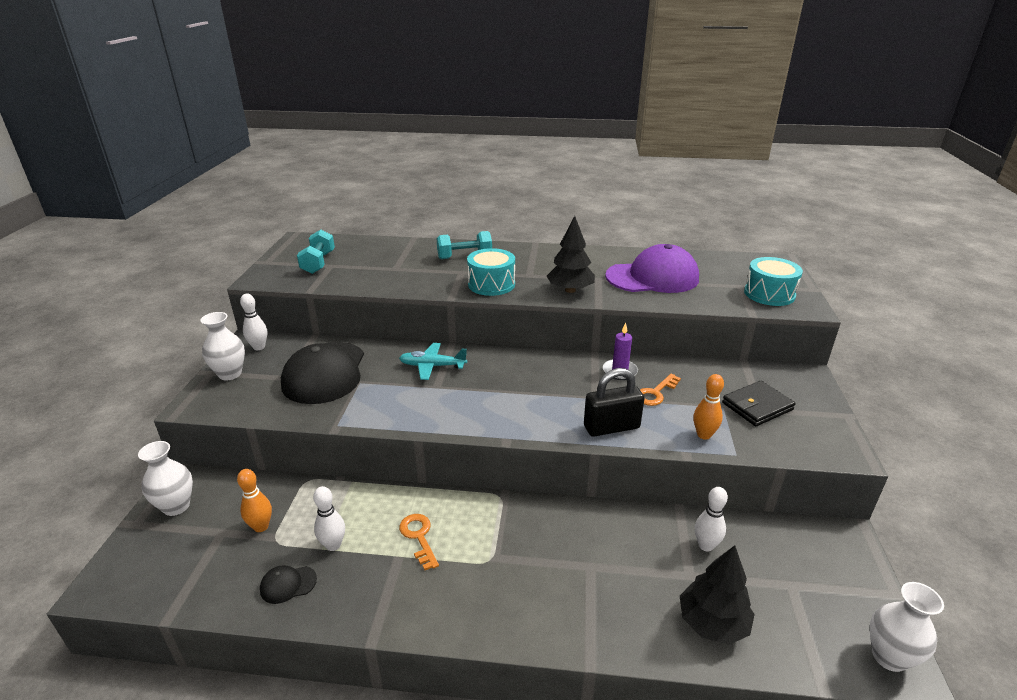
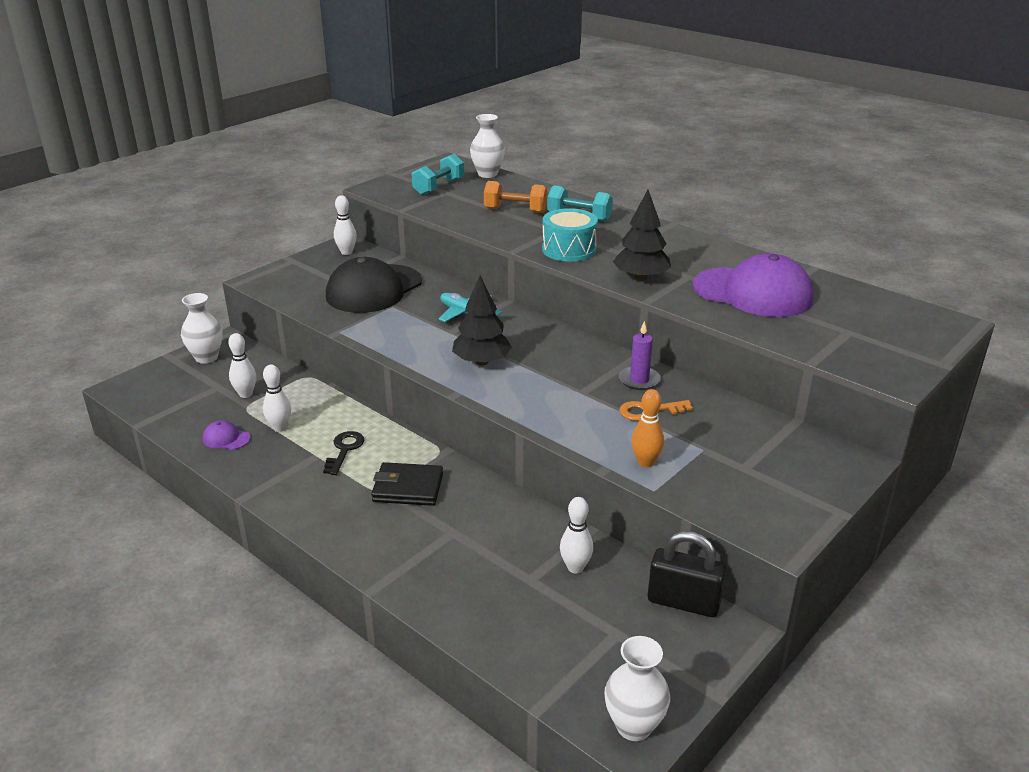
camera: 35 degrees right, 0 degrees up
(230, 374) = (304, 266): white vase -> white vase (487, 174)
(261, 526) = (246, 394): orange bowling pin -> white bowling pin
(288, 584) = (226, 438): black cap -> purple cap
(409, 265) = (515, 210): none -> orange dumbbell
(419, 537) = (344, 450): orange key -> black key
(611, 427) = (563, 421): black padlock -> black padlock (683, 602)
(712, 623) = (503, 619): black tree -> black tree (481, 362)
(757, 406) = (743, 463): black wallet -> black wallet (408, 488)
(769, 294) = (871, 350): turquoise drum -> none

